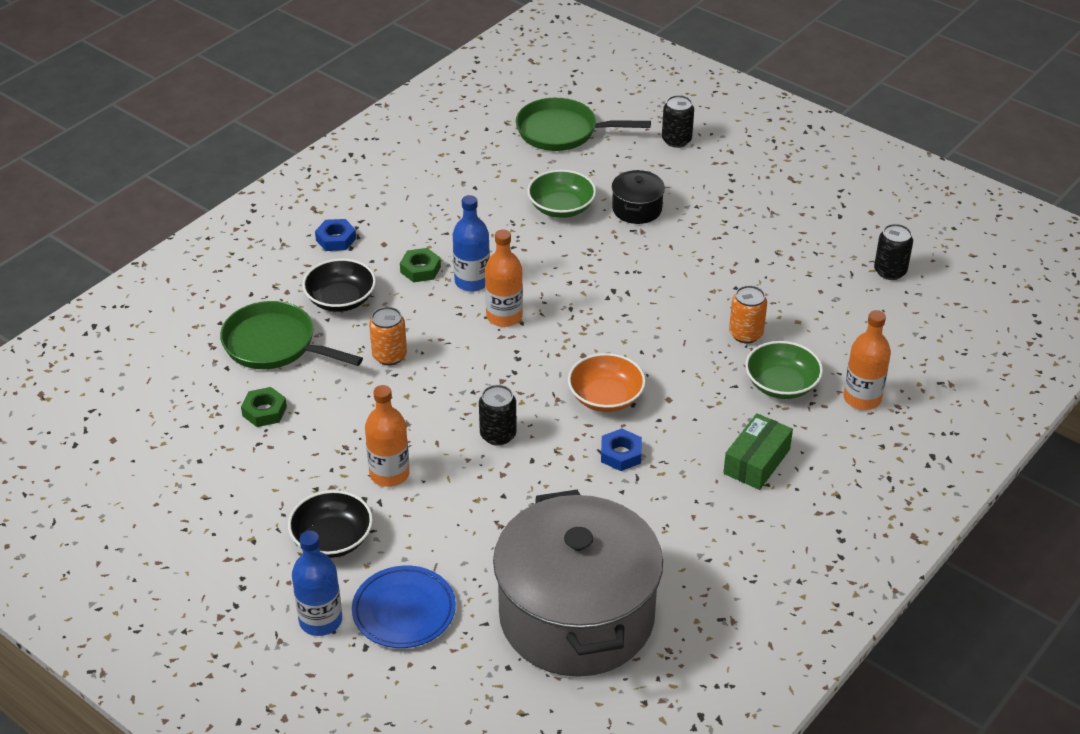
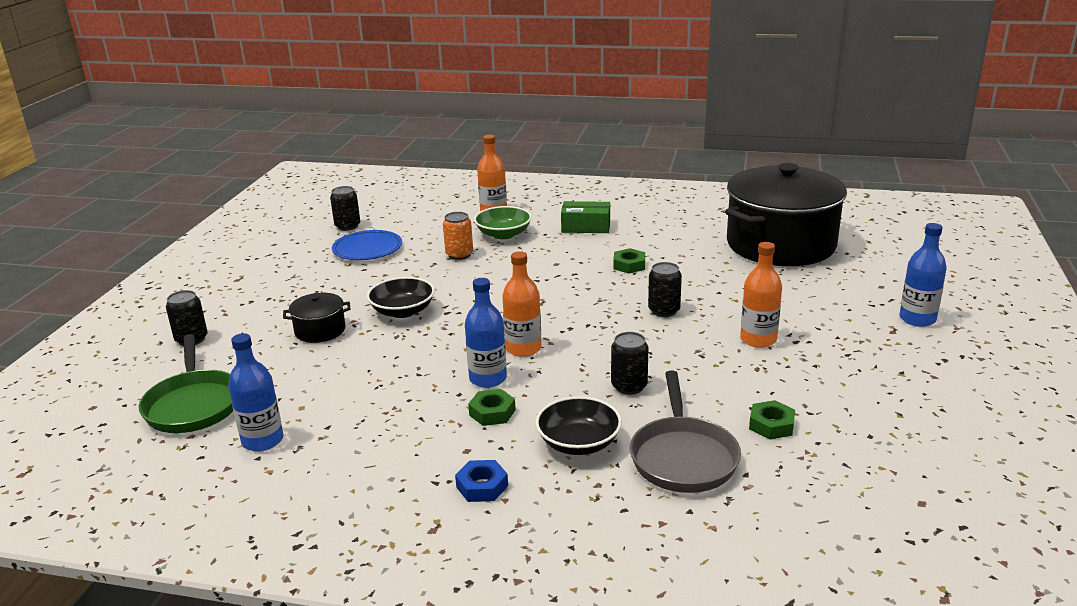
camera: 115 degrees left, 15 degrees down
(275, 345) = (683, 457): green pan -> grey pan
(332, 539) = (849, 340): black bowl -> black bowl (403, 311)
(389, 356) = (629, 386): orange can -> black can
(404, 611) = (862, 294): blue plate -> blue plate (367, 249)
(482, 156) = (262, 440): none -> blue bottle
(561, 208) = (338, 367): green bowl -> none
(576, 616) = (780, 244): grey pot -> black pot
(606, 397) = (578, 284): orange bowl -> none
(621, 454) = (629, 265): blue nut -> green nut

